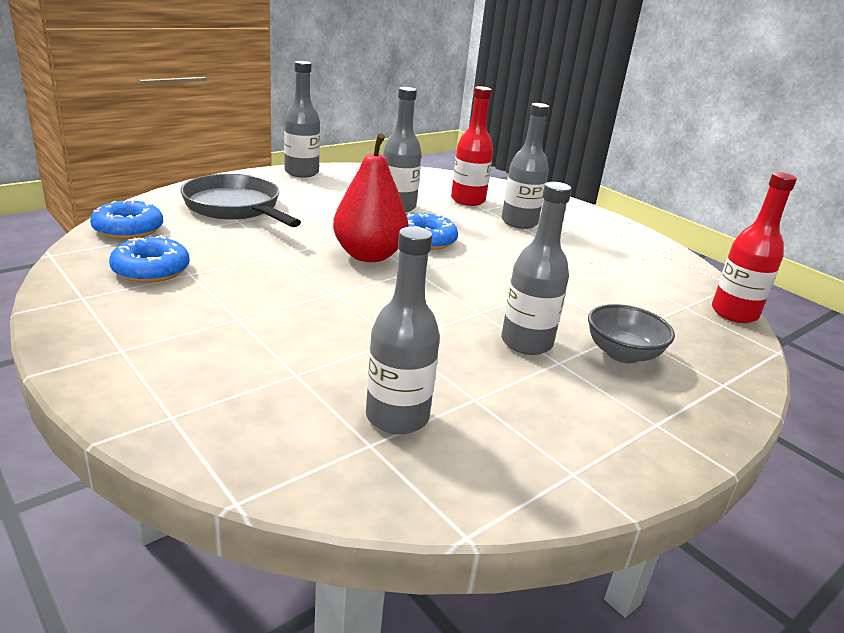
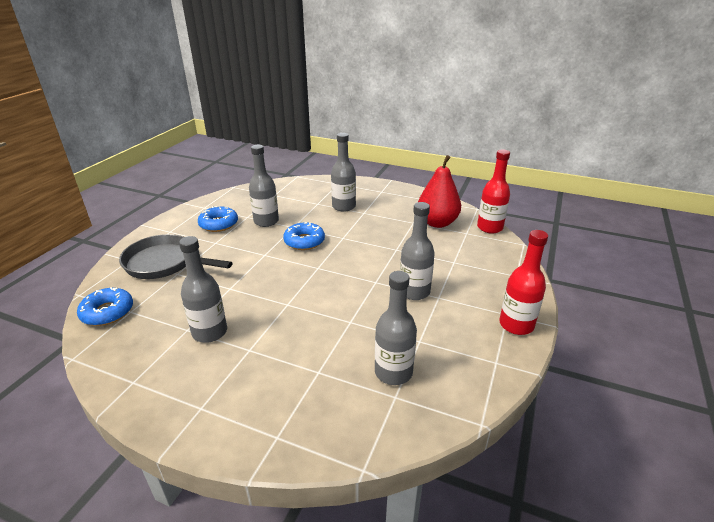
camera: 25 degrees left, 5 degrees up
(151, 270) = (158, 338): blue donut -> blue donut (218, 224)
(301, 172) = (181, 216): grey bottle -> grey bottle (210, 332)
(369, 255) = (282, 267): red pear -> red pear (437, 223)
(468, 200) = (302, 200): red bottle -> red bottle (516, 325)
(622, 354) = (462, 277): grey bowl -> none

